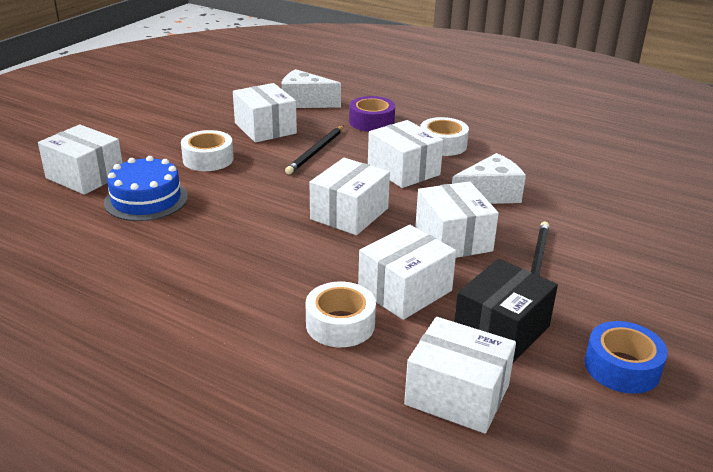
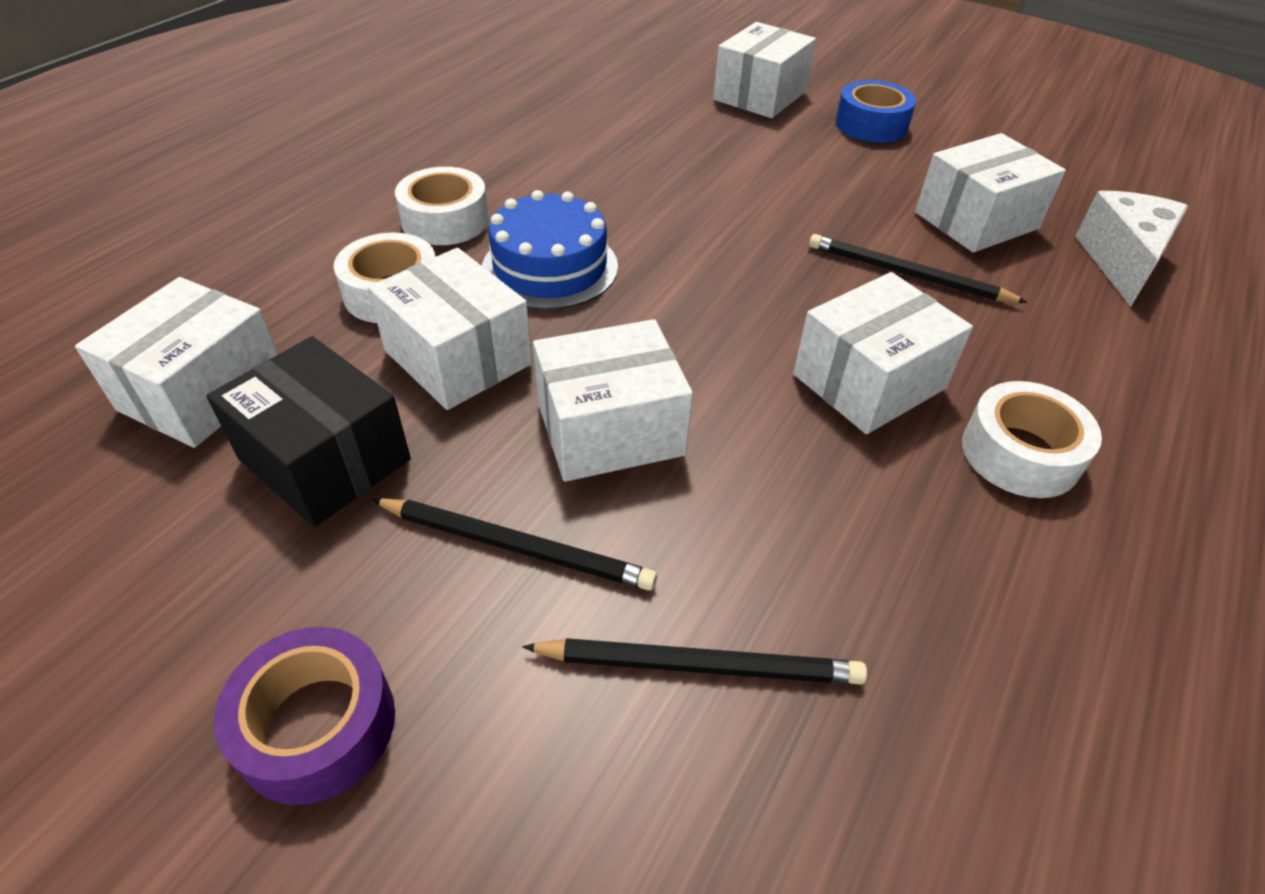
camera: 90 degrees right, 15 degrees up
(146, 199) = (707, 138): blue cake -> blue cake (550, 267)
(208, 159) = (838, 174): white tape -> white tape (445, 220)
(349, 214) = (689, 308): white box -> none
(371, 122) = (1081, 347): purple tape -> purple tape (317, 725)
(489, 195) = (792, 508): white cheese -> none
(576, 219) = (699, 665): none -> black pencil
(622, 367) = (163, 616): blue tape -> blue tape (871, 125)

